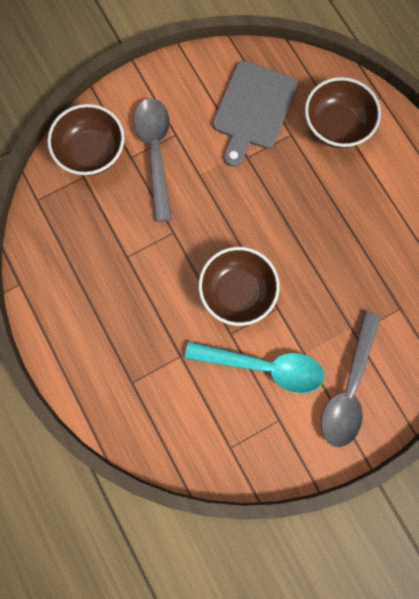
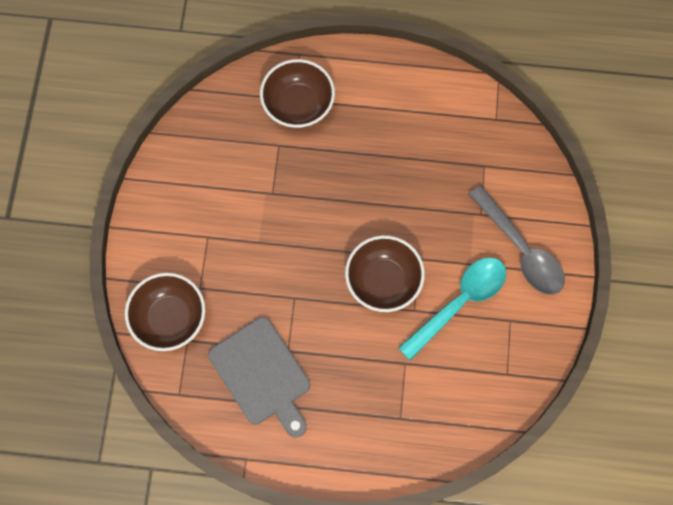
camera: 55 degrees left, 5 degrees down
(155, 152) = (211, 264): grey spoon -> none
(253, 109) = (233, 159): grey cutting board -> grey cutting board (262, 374)

